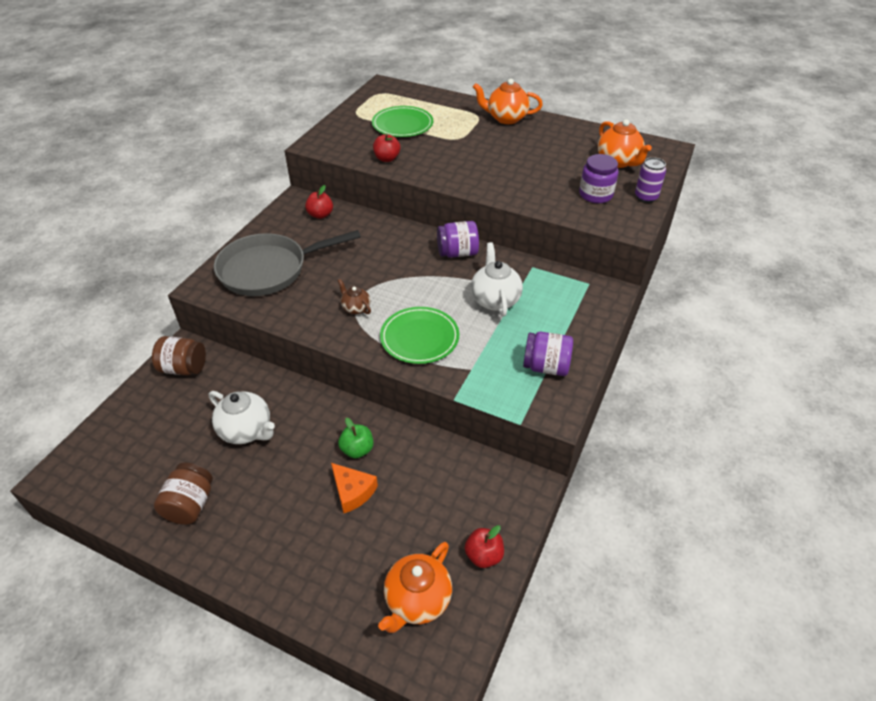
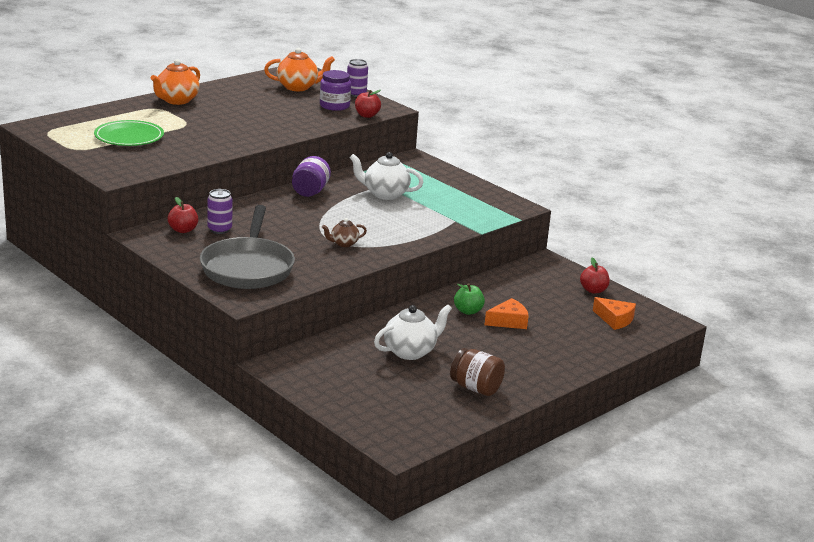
camera: 70 degrees left, 20 degrees down
(184, 368) = (301, 369): brown jar -> none
(334, 231) = (219, 230): none -> purple can
(387, 158) = (184, 155): red apple -> red apple (367, 115)
(417, 600) = (615, 319): orange teapot -> orange cheese
(419, 338) = (404, 229): green plate -> none
(546, 367) = (473, 198): purple jar -> none

